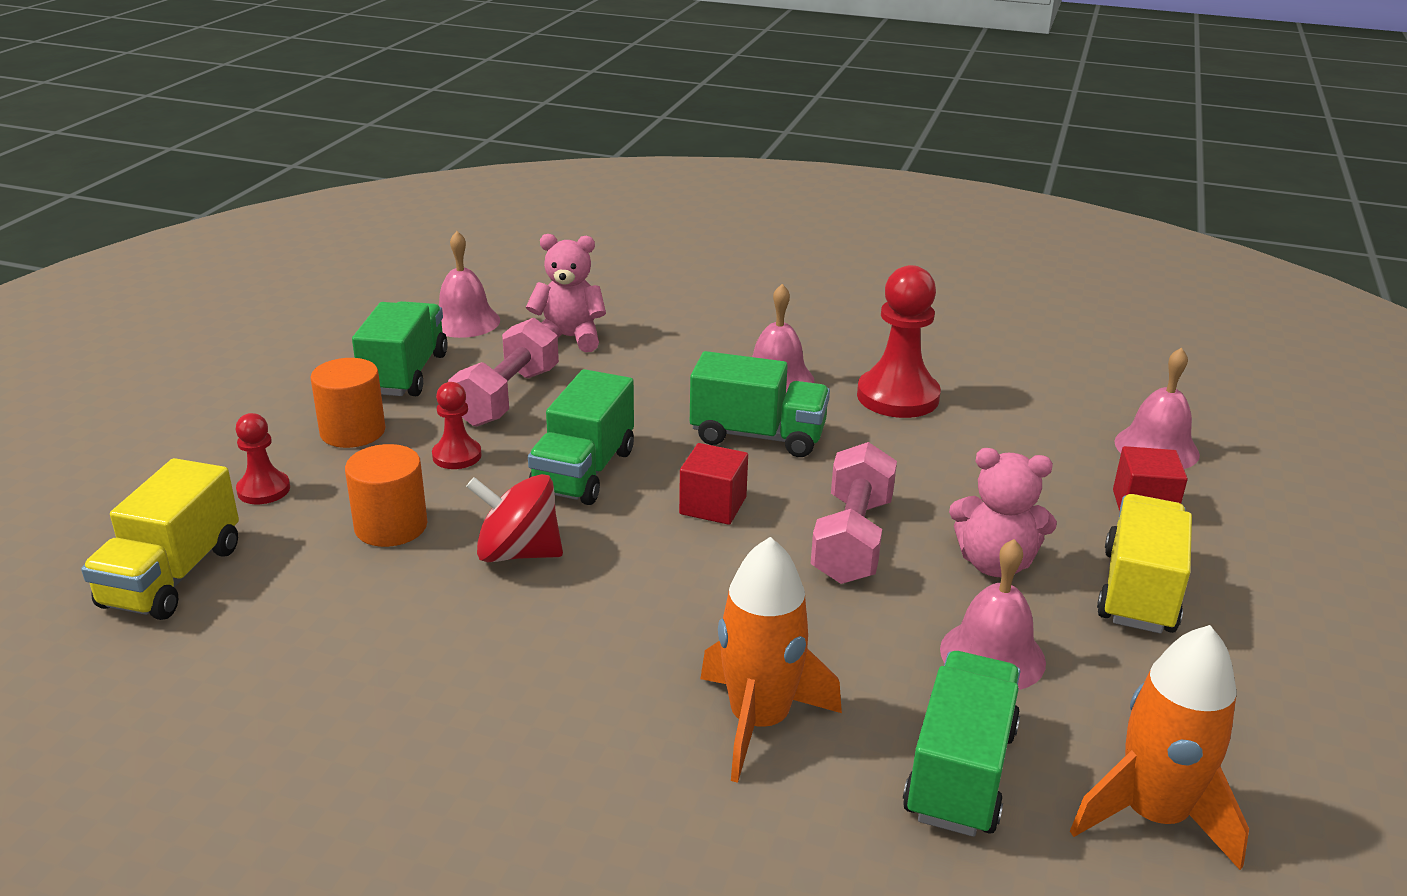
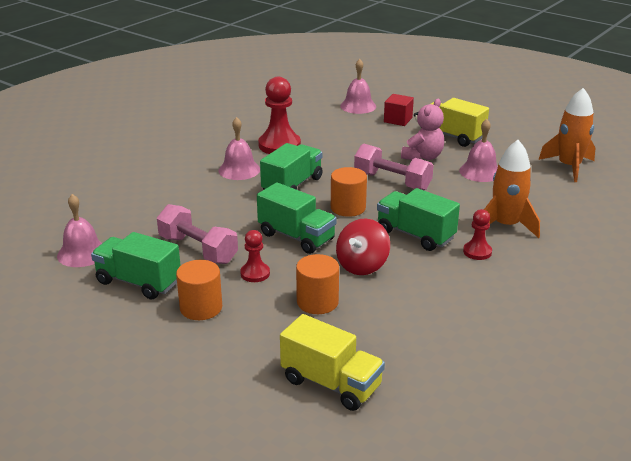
camera: 70 degrees left, 0 degrees up
(263, 490) = (251, 346): red pawn -> red pawn (477, 252)
(569, 338) = (140, 220): pink teddy bear -> none
(713, 505) = (348, 208): red cube -> orange cylinder
(960, 772) = (542, 193): green truck -> green truck (415, 235)

